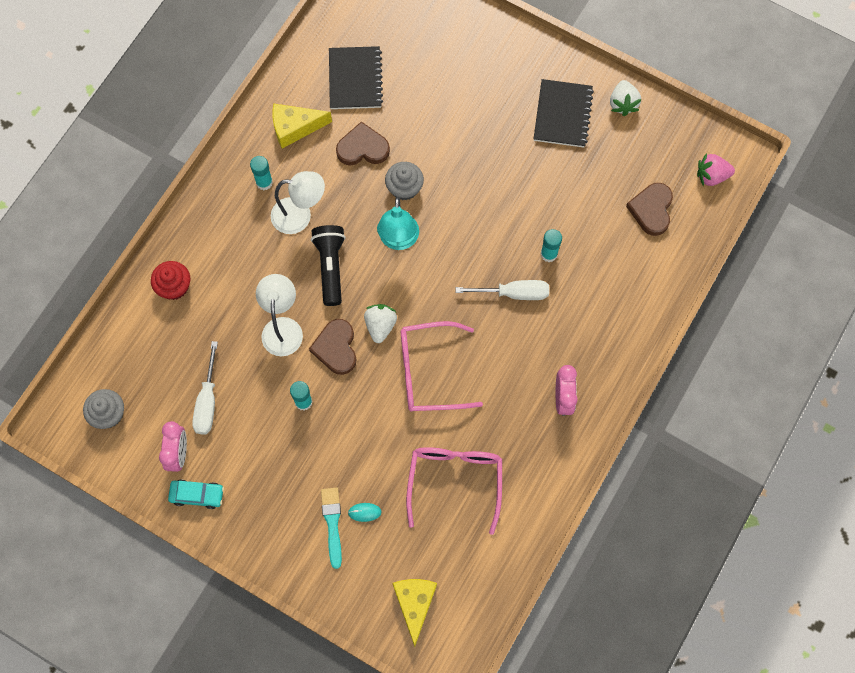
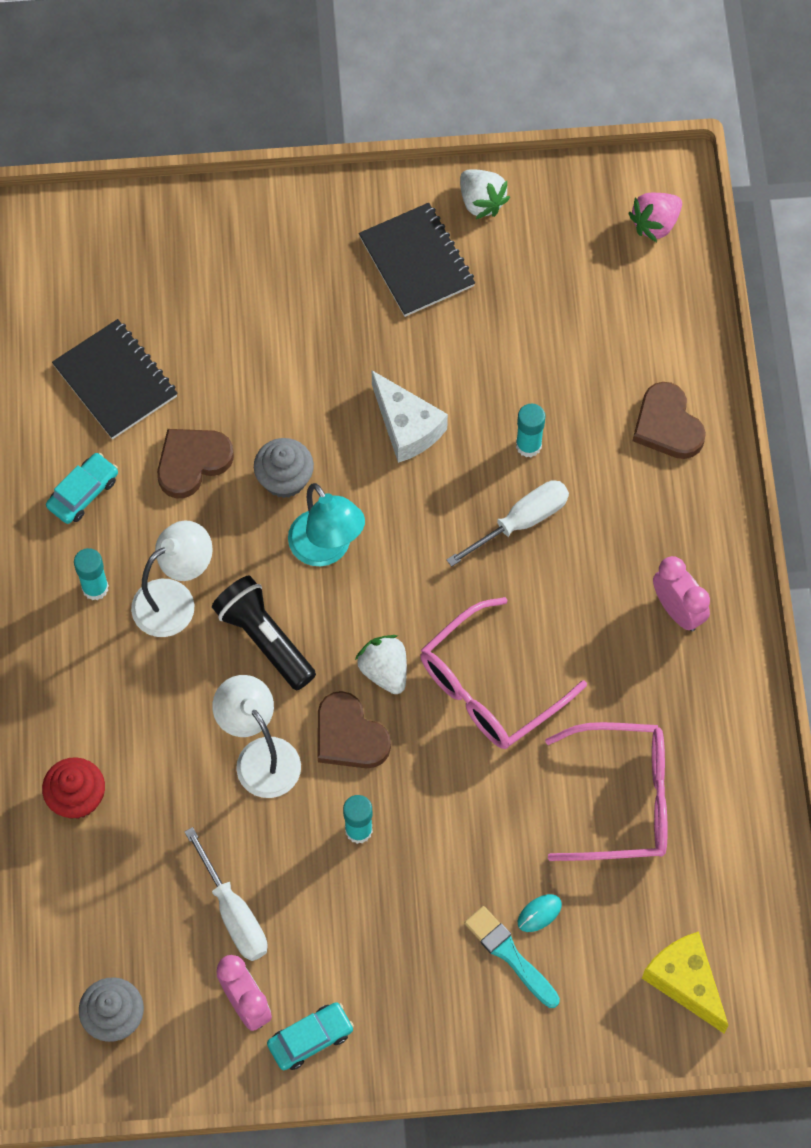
camera: 35 degrees left, 5 degrees down
(295, 128) = (83, 493): yellow cheese -> turquoise car
(455, 481) = (622, 800): pink glasses -> pink glasses turned 120 degrees clockwise
(490, 201) = (406, 427): none -> white cheese
(651, 210) = (613, 311): brown heart -> brown heart (667, 425)

